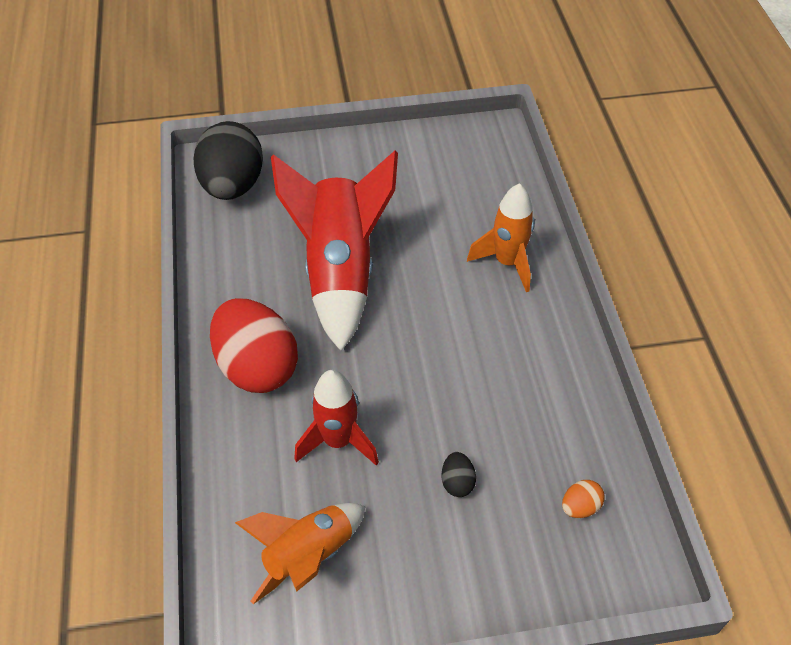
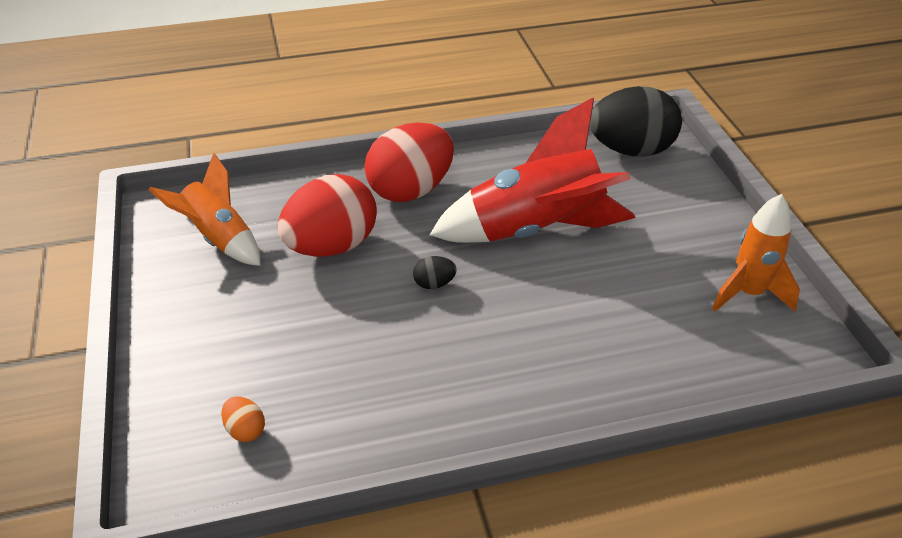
camera: 85 degrees right, 10 degrees down
(338, 441) = (331, 246): red rocket -> red egg
(457, 482) = (282, 330): black egg -> black egg (434, 284)
(507, 263) = (583, 365): orange rocket -> orange rocket (748, 293)

